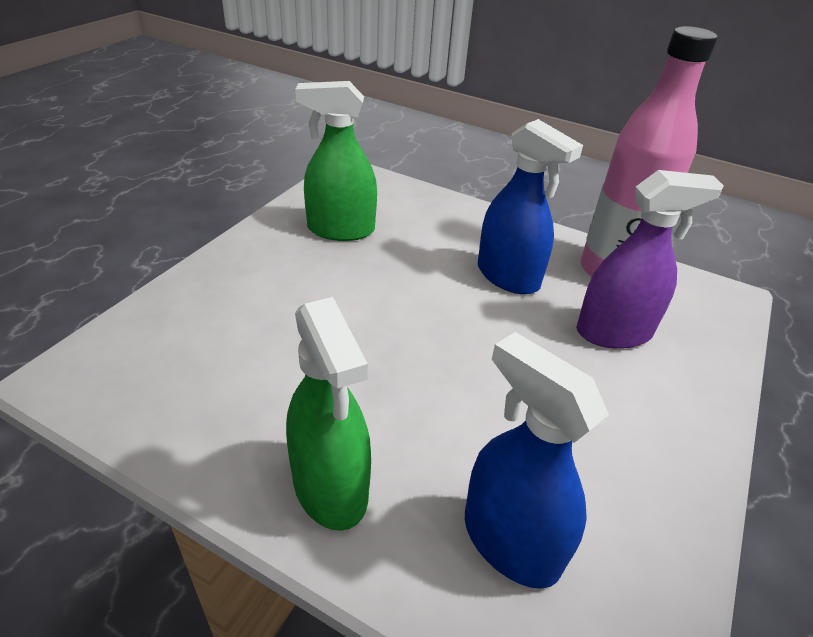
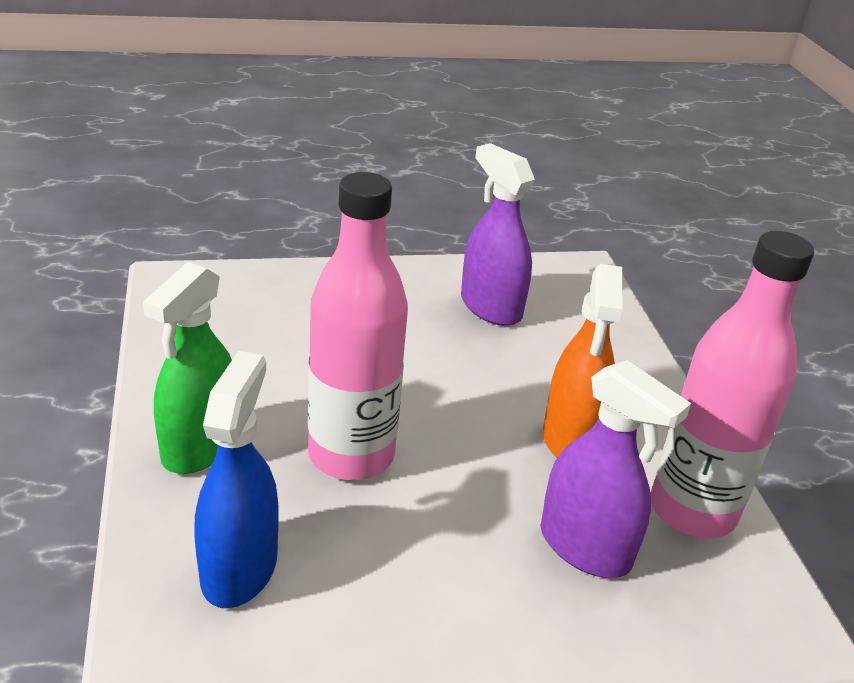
camera: 50 degrees right, 5 degrees down
(340, 230) = (490, 307): green spray bottle -> purple spray bottle
(431, 392) = (351, 455): none -> pink bottle
(508, 276) = (571, 437): blue spray bottle -> orange spray bottle

